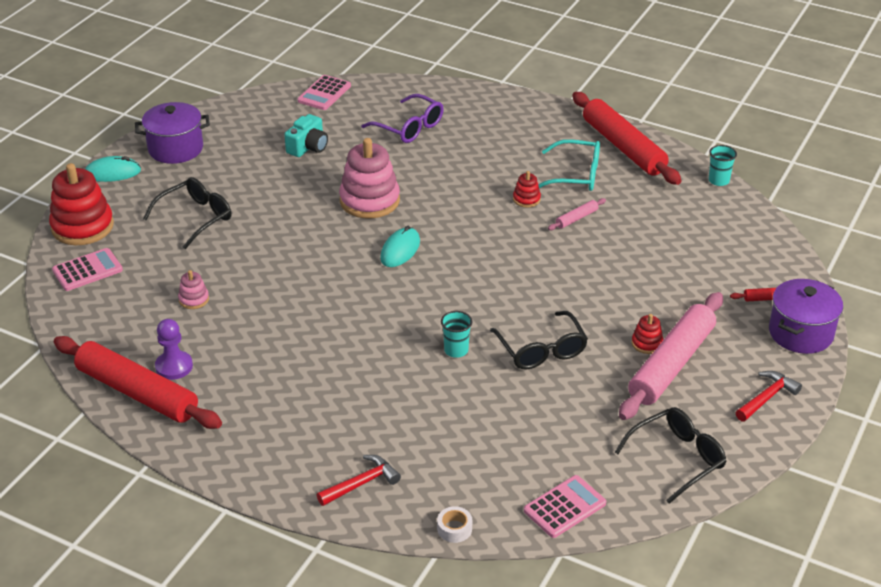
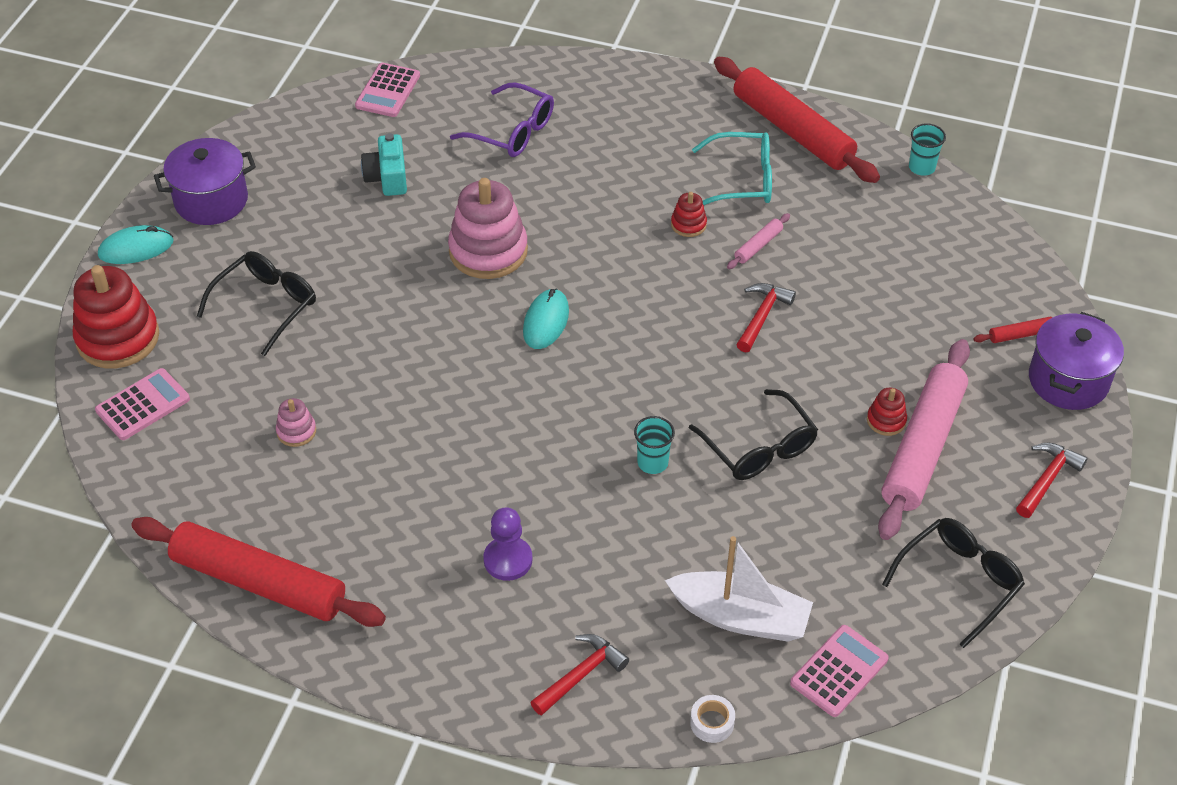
camera: 10 degrees left, 10 degrees up
(174, 366) = (297, 536): purple pawn -> purple pawn (508, 560)
(308, 147) = (387, 178): turquoise camera -> turquoise camera turned 150 degrees clockwise
(496, 460) = (740, 617): none -> white boat
(567, 264) = (762, 316): none -> red hammer

